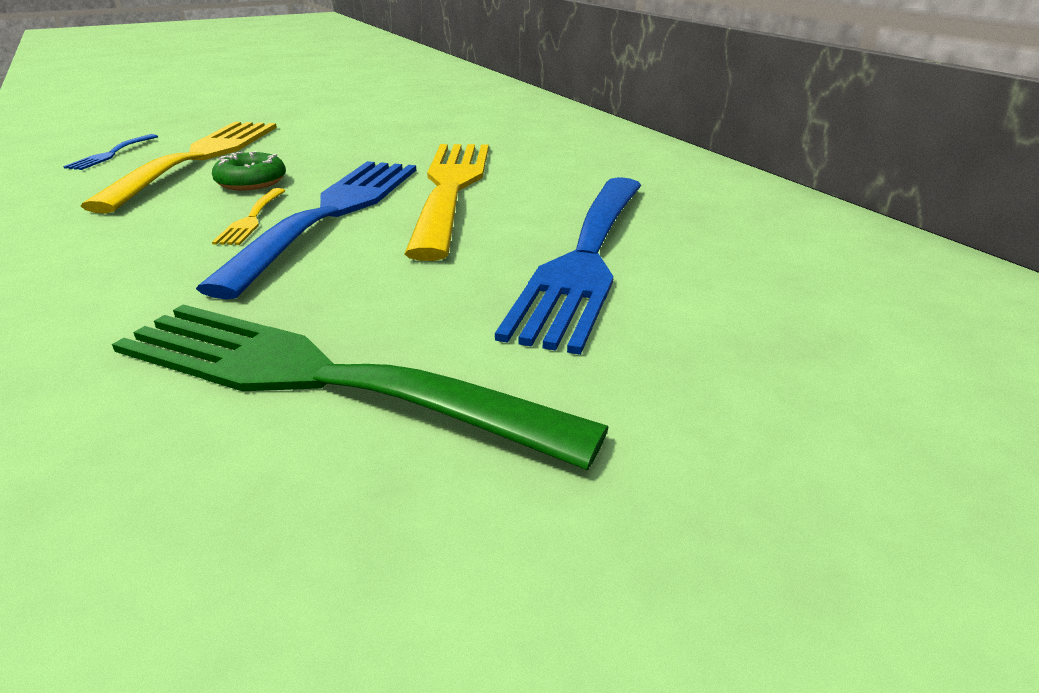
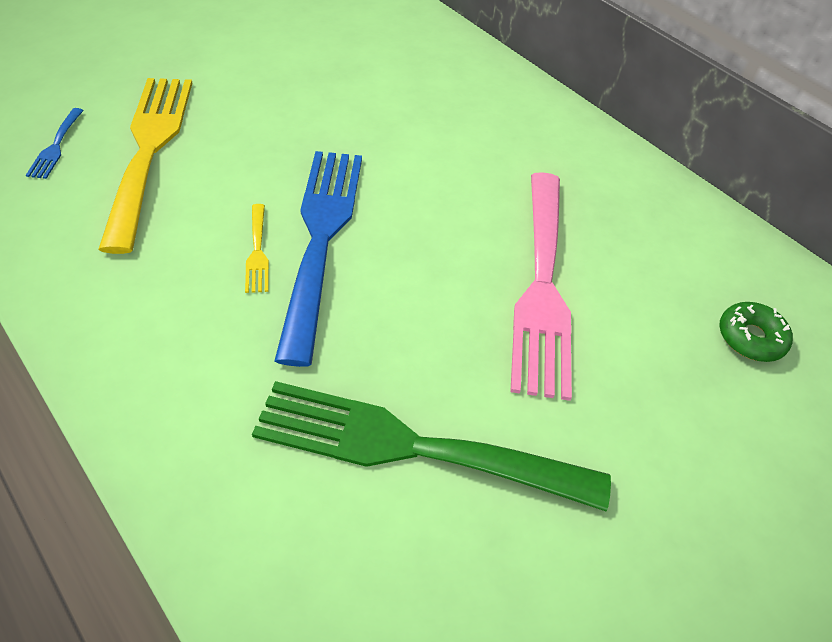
camera: 15 degrees left, 20 degrees up
(251, 182) = (224, 190): green donut -> green donut (750, 338)
(451, 188) = (404, 189): yellow fork -> none
(585, 259) = (542, 286): blue fork -> pink fork

